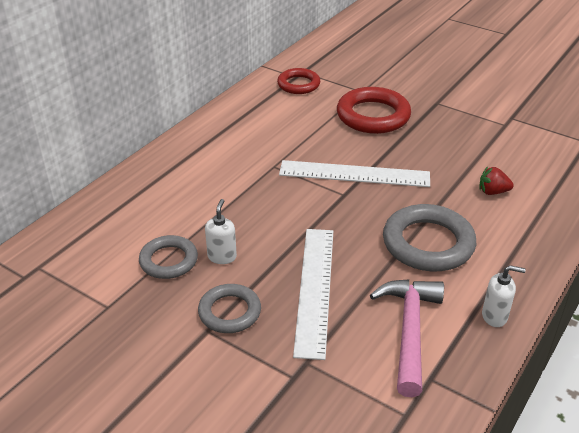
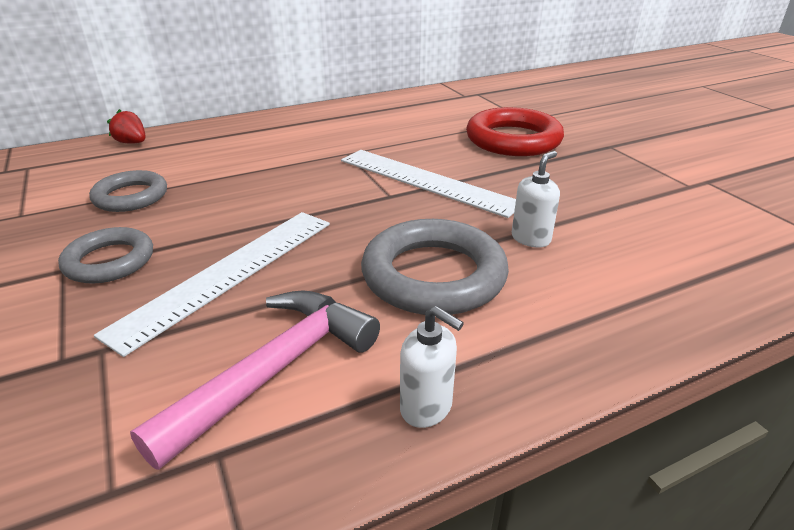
camera: 30 degrees right, 5 degrees down
(222, 256) = (182, 209): white soap dispenser -> white soap dispenser (531, 238)
(298, 84) = (460, 101): red ring -> none
(492, 192) = (596, 248): red strawberry -> red strawberry (132, 143)

